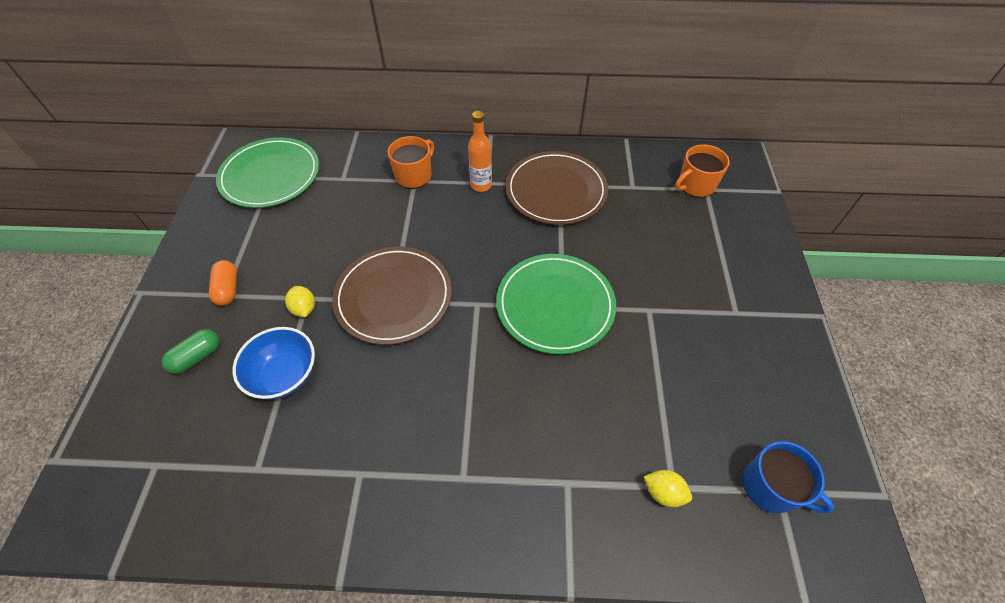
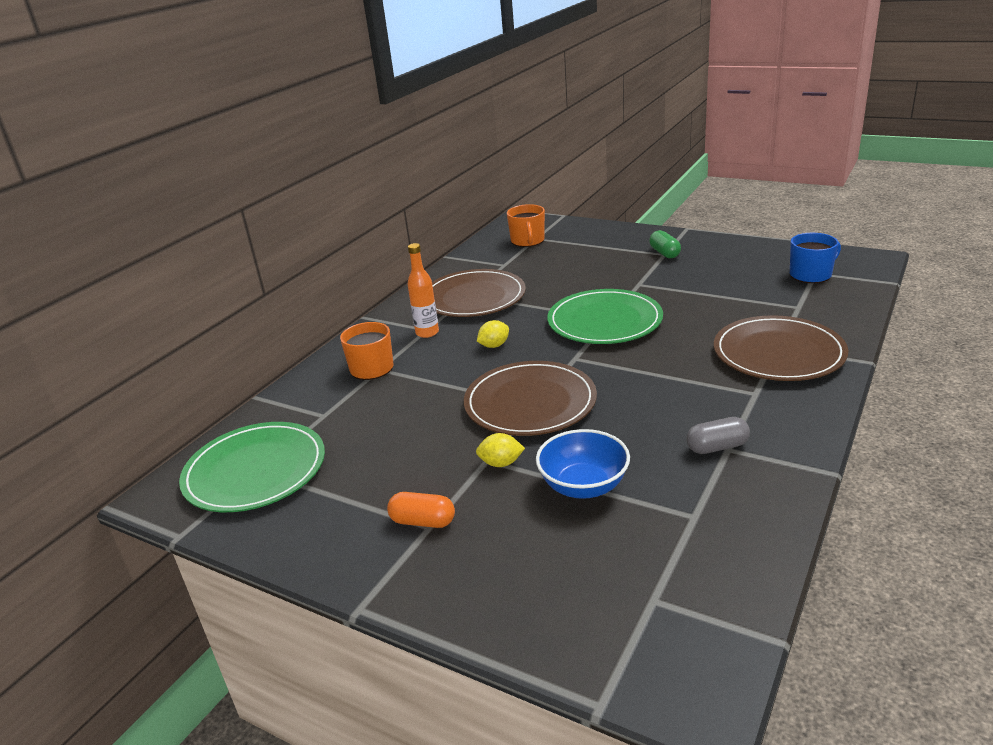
camera: 60 degrees left, 25 degrees down
(197, 357) = (513, 555): green capsule -> green capsule (664, 253)
(359, 463) = (717, 447): none -> grey capsule
(552, 485) = (778, 353): none -> brown plate
(663, 492) = (801, 311): yellow lemon -> yellow lemon (494, 345)

